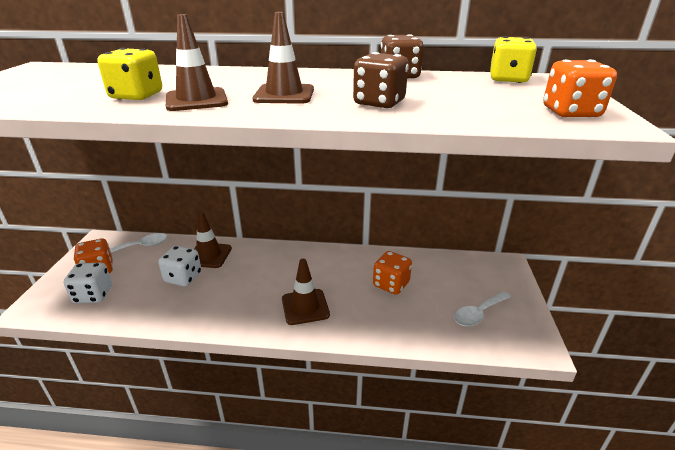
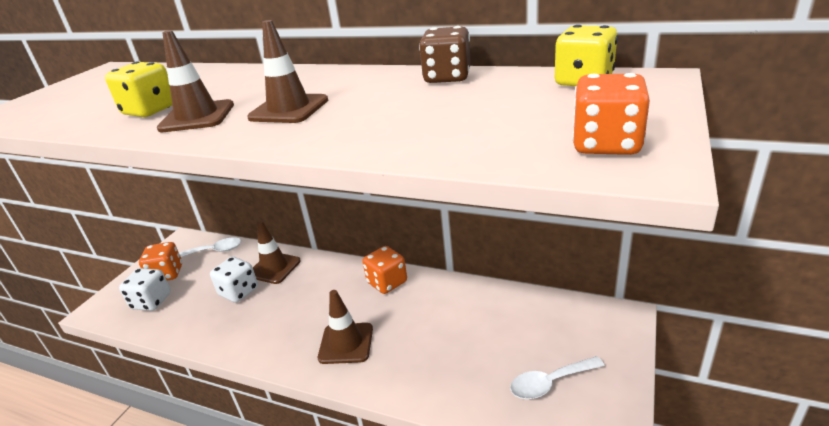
camera: 20 degrees right, 0 degrees up
(379, 103) = (377, 123): brown dice -> none
(391, 284) = (456, 327): orange dice -> orange dice (387, 282)

